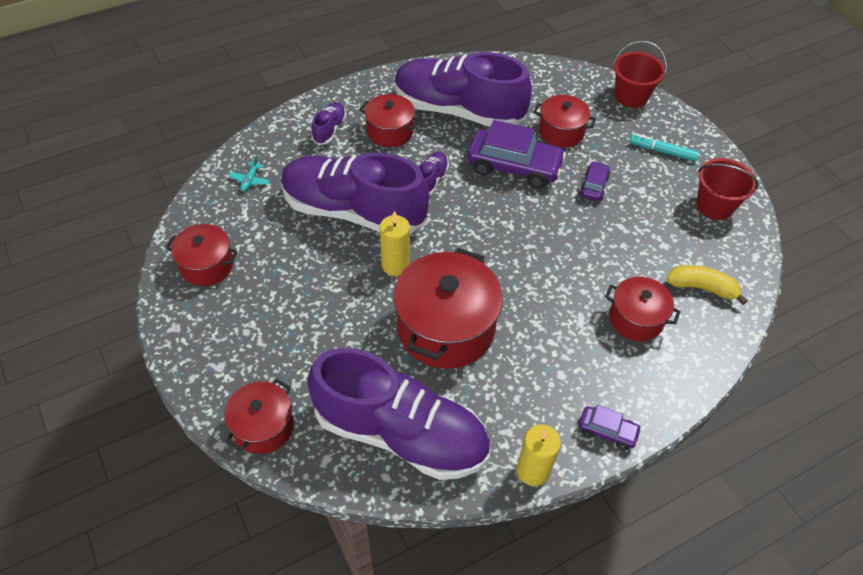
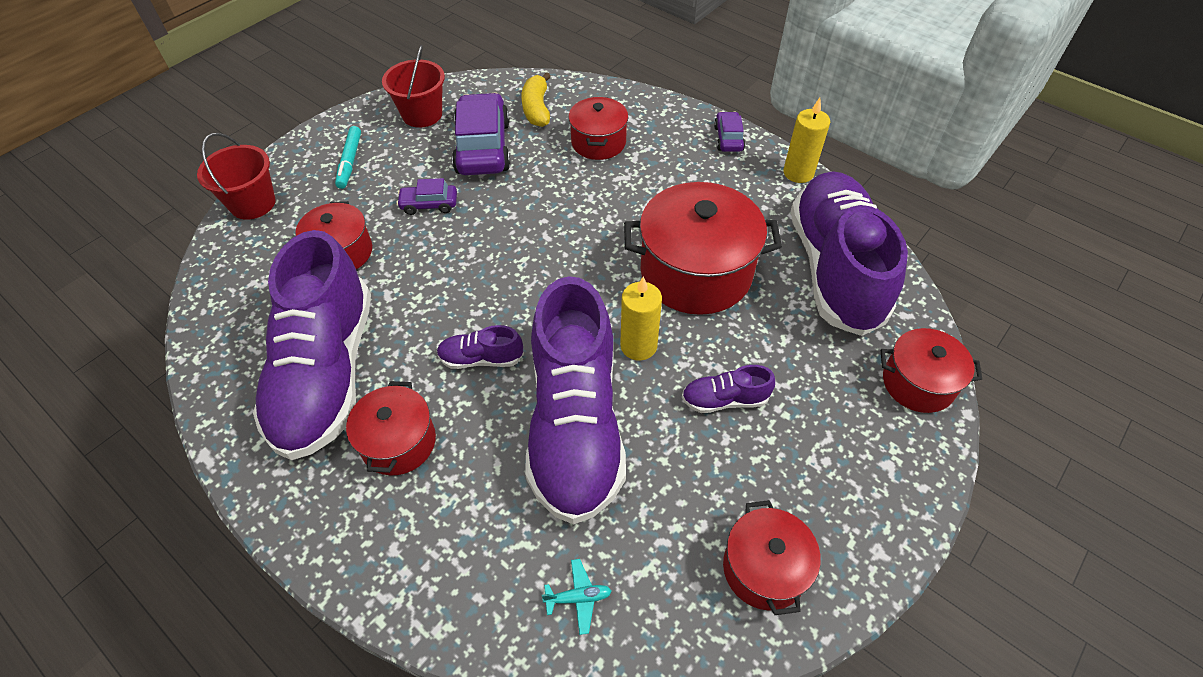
camera: 110 degrees left, 0 degrees up
(329, 129) = (420, 531): purple shoe -> purple shoe (724, 400)
(514, 167) = (423, 281): purple car -> purple car (483, 147)

